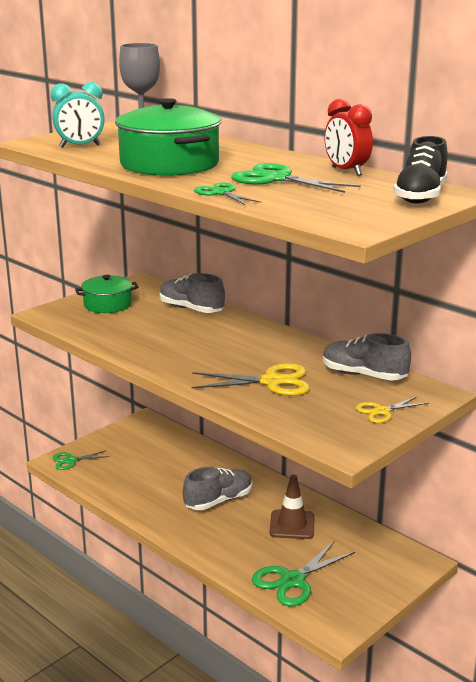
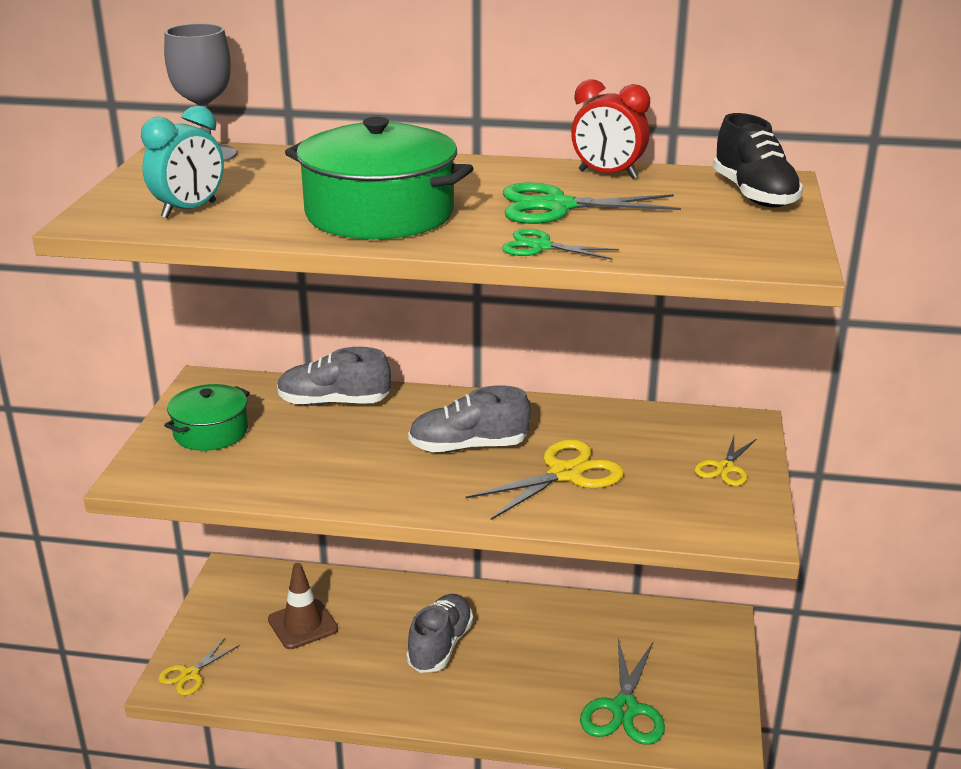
camera: 35 degrees left, 5 degrees up
(71, 461) = (189, 674): green scissors -> yellow scissors
(292, 525) = (553, 639): brown traffic cone -> brown traffic cone (303, 624)
(363, 375) = (647, 427): grey shoe -> grey shoe (468, 447)

